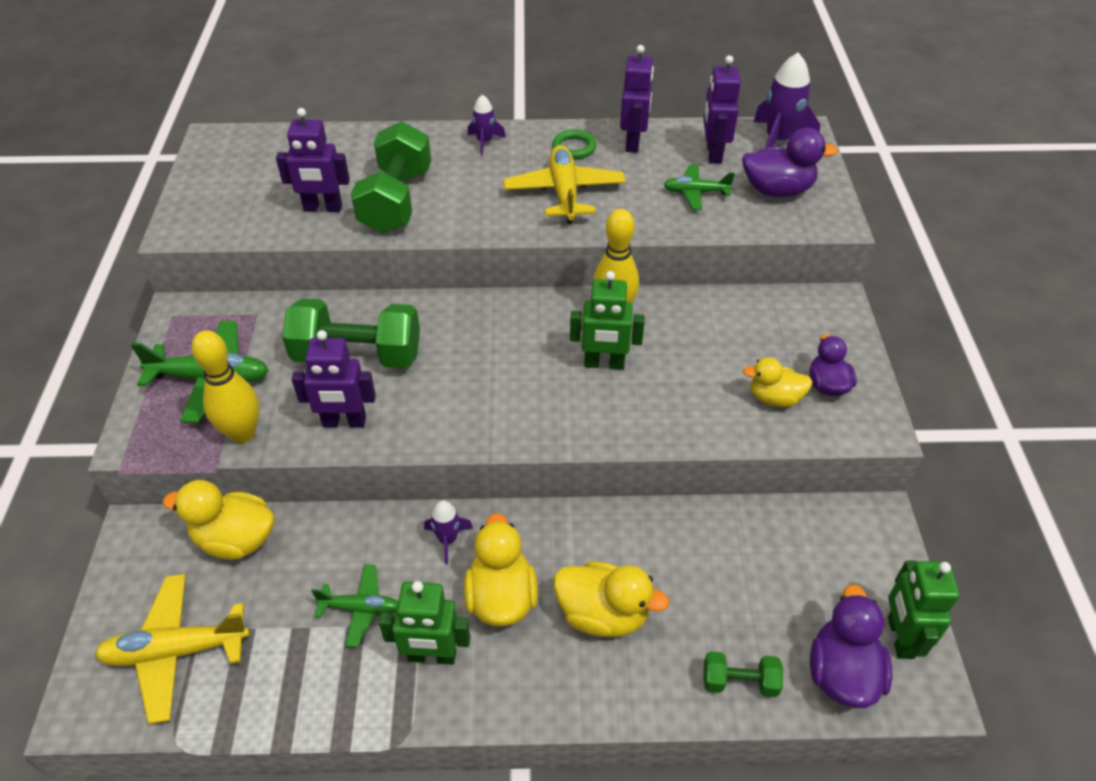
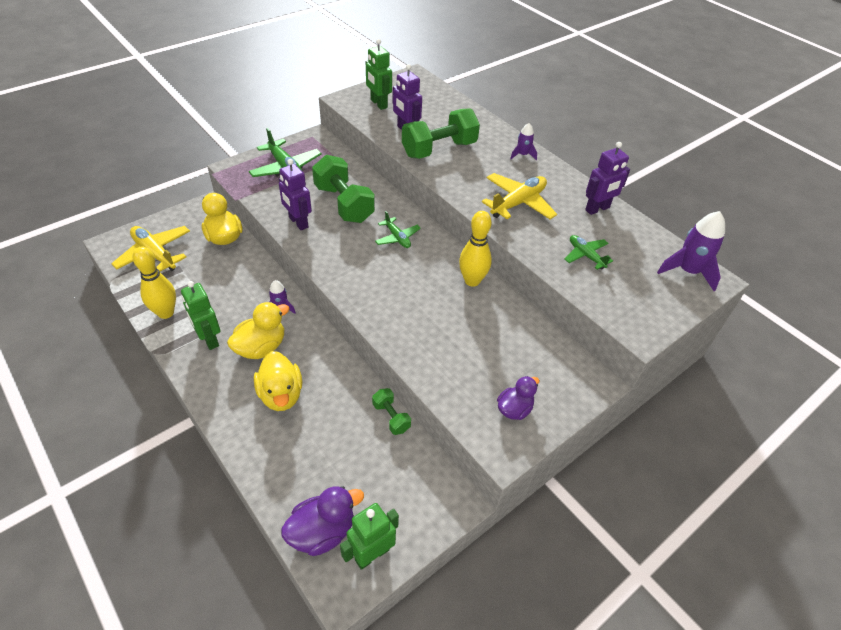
camera: 50 degrees right, 0 degrees up
(242, 433) = (263, 195): yellow bowling pin -> yellow bowling pin (166, 313)
(360, 609) = (217, 299): green plane -> green plane (397, 237)
(574, 147) = (561, 188): green ring -> none
(604, 363) = (428, 296): green robot -> green robot (378, 104)
(713, 153) = (633, 247): purple robot -> none
(739, 682) = (280, 480): green dumbbell -> green dumbbell (391, 417)
(774, 398) = (477, 386): yellow duck -> none
(777, 190) = (636, 292): purple duck -> none

